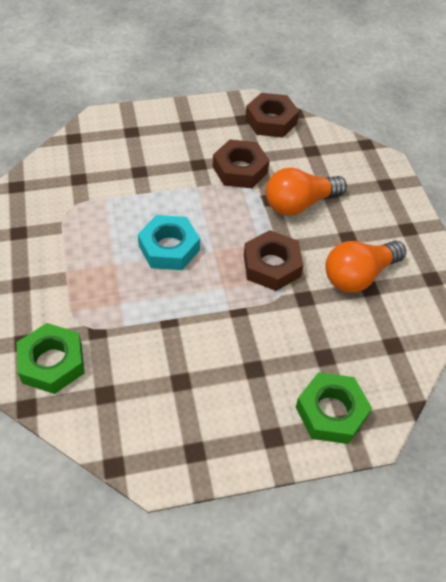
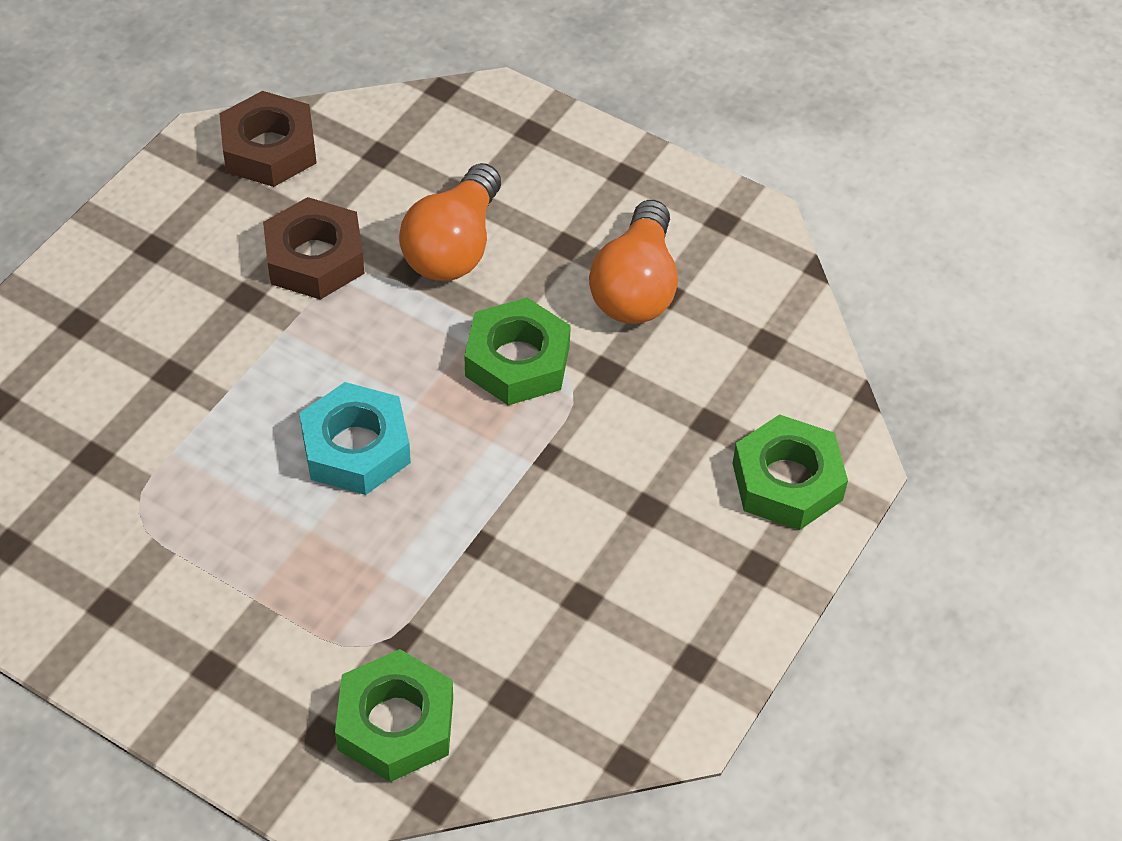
camera: 45 degrees left, 0 degrees up
(272, 266) = (517, 361): brown nut -> green nut

